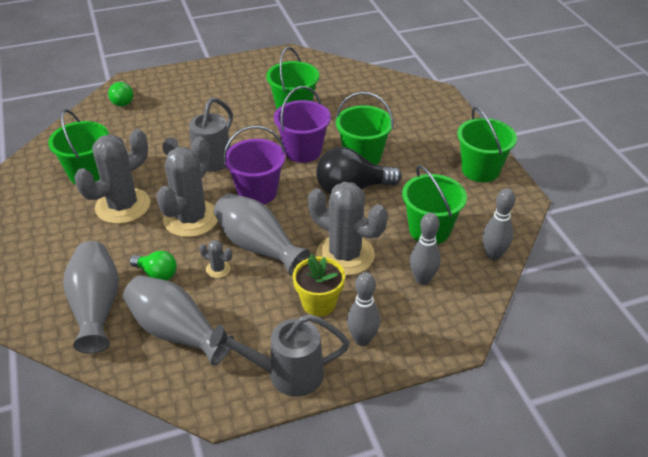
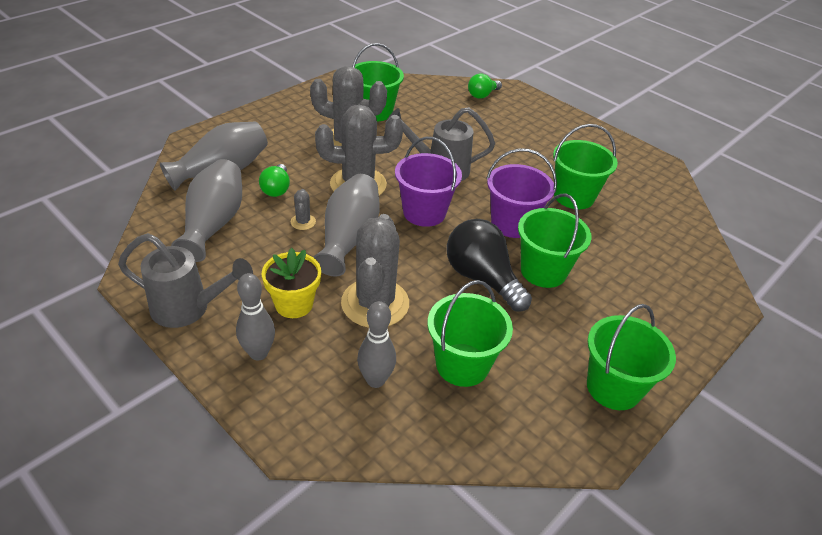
camera: 60 degrees right, 0 degrees up
(285, 374) = (189, 309): grey watering can -> grey watering can turned 135 degrees clockwise
(493, 255) = (460, 441): grey bowling pin -> none

